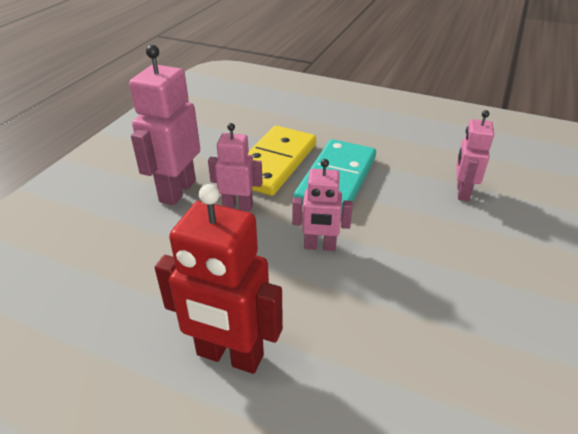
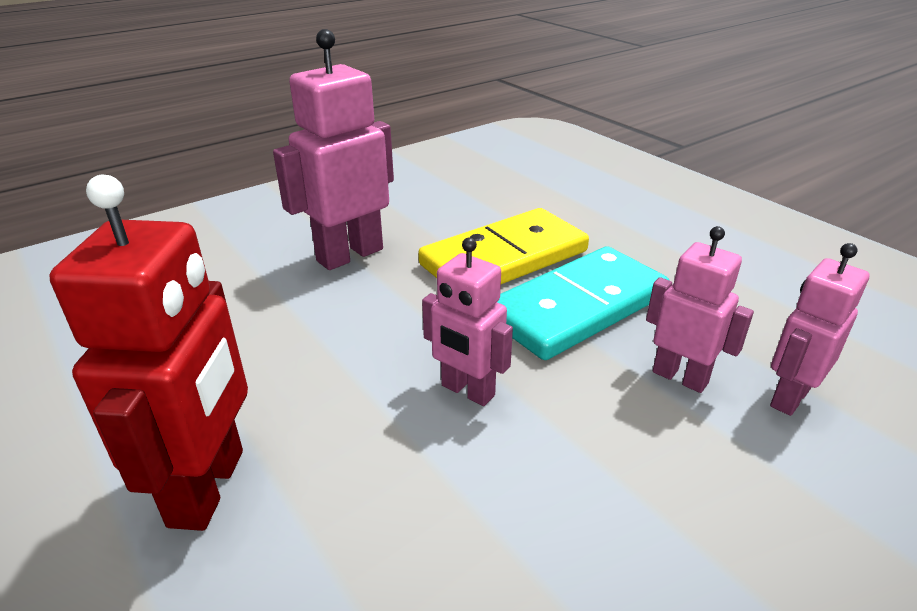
camera: 30 degrees right, 5 degrees down
(229, 356) = (208, 487): red robot -> red robot turned 135 degrees counterclockwise
(238, 206) = (405, 297): pink robot -> pink robot (680, 377)

